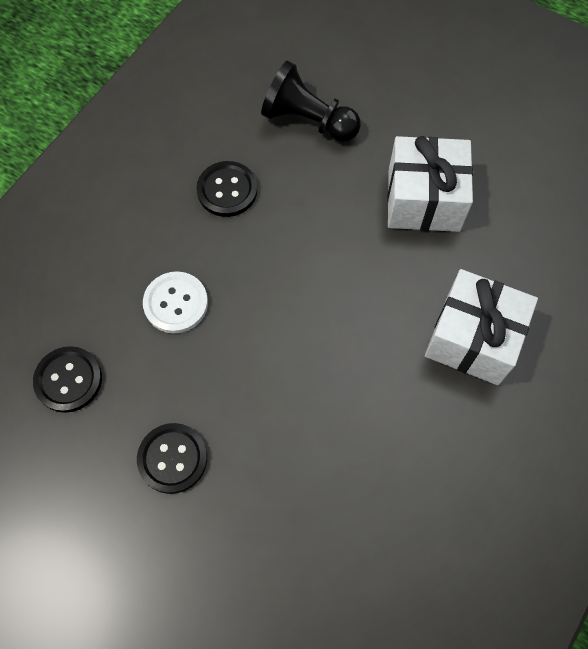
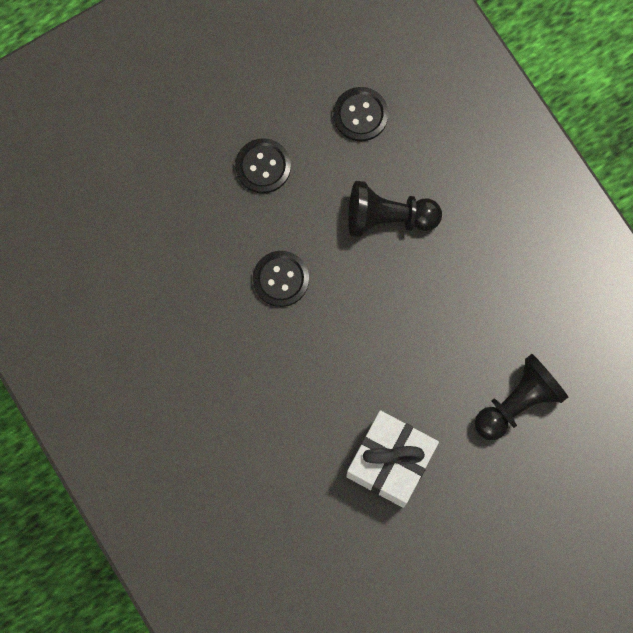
camera: 115 degrees right, 10 degrees up
(176, 303) = (388, 217): white button -> black pawn
(227, 190) = (476, 301): black button -> black button (281, 279)
(472, 339) = (248, 434): white gift -> none

